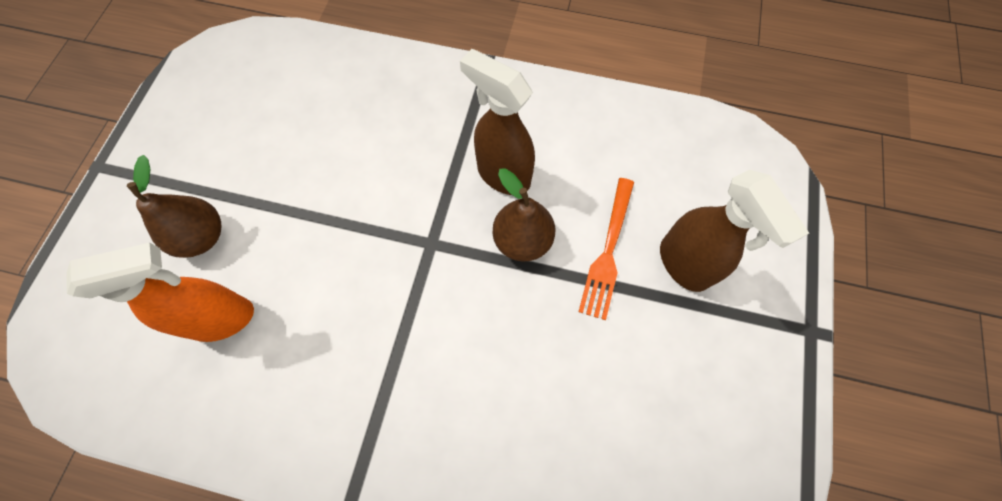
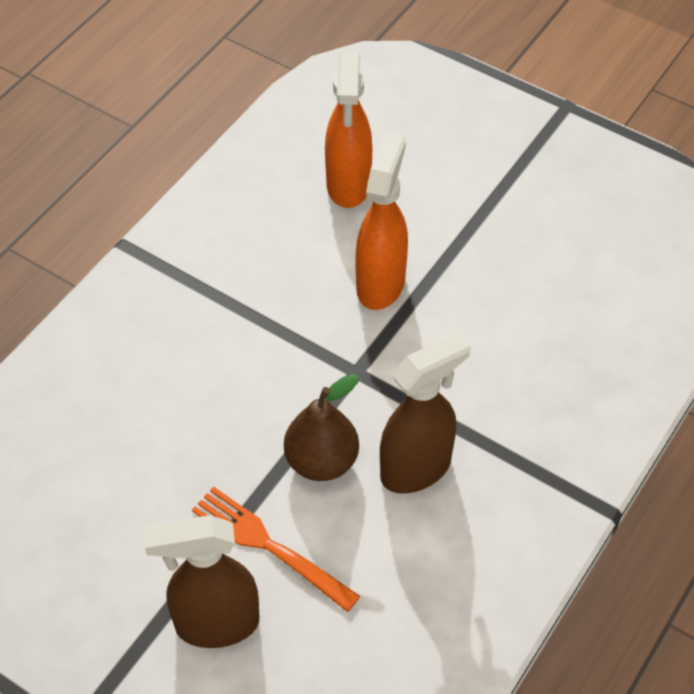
camera: 110 degrees right, 15 degrees down
(202, 236) = (446, 180): brown pear -> none
(334, 253) = (381, 283): none -> orange spray bottle

